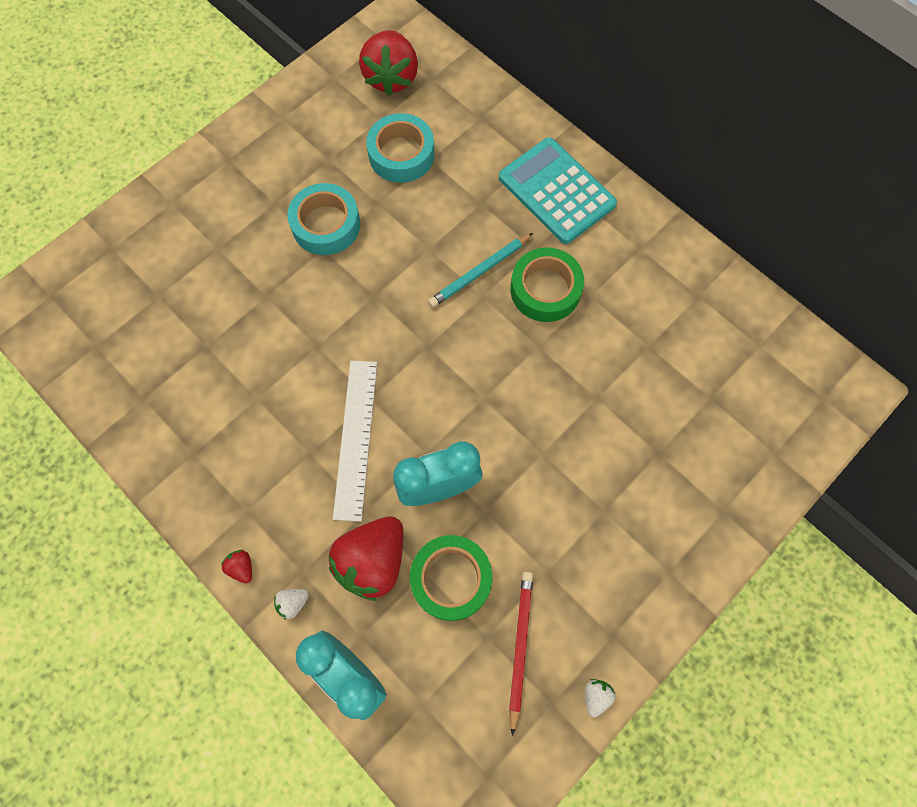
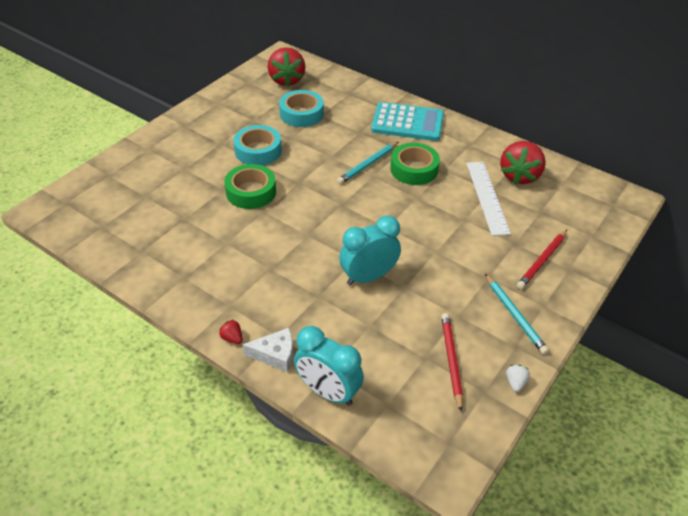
camera: 10 degrees left, 25 degrees down
(293, 603) = (275, 355): white strawberry -> white cheese
(355, 438) = (302, 257): white ruler -> white ruler (487, 197)
(372, 561) = (330, 323): red strawberry -> red strawberry (519, 176)
(451, 579) = (390, 327): green tape -> green tape (251, 192)
(556, 191) = (407, 123): turquoise calculator -> turquoise calculator turned 150 degrees clockwise
(624, 583) = (514, 315): none -> turquoise pencil
(688, 491) = (542, 261): none -> red pencil

